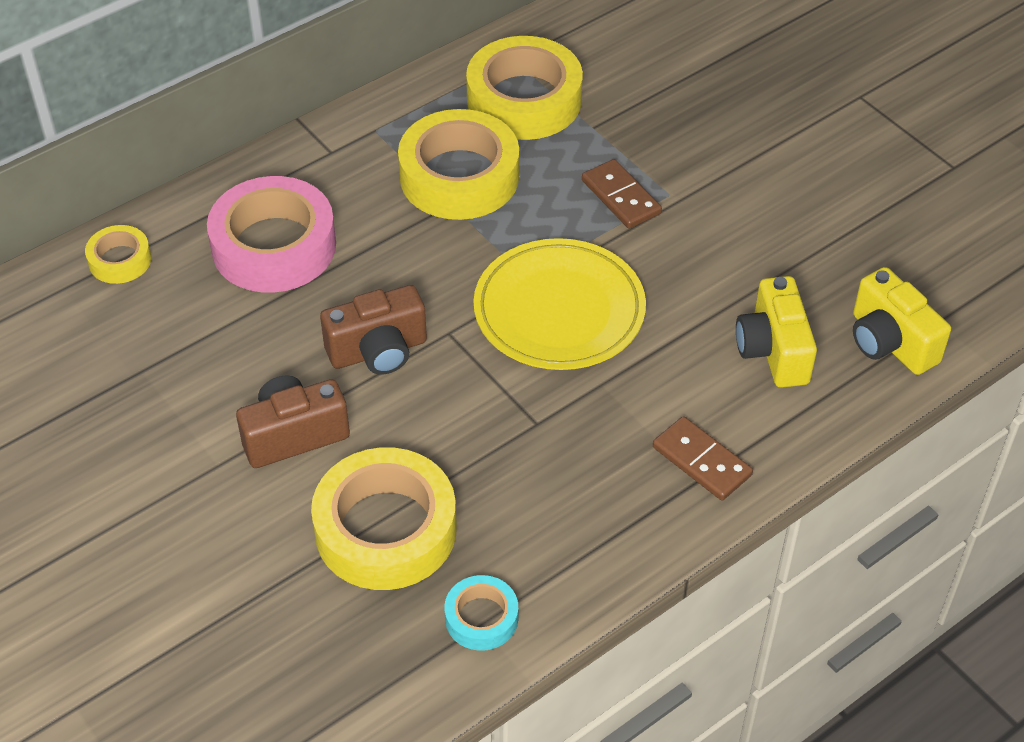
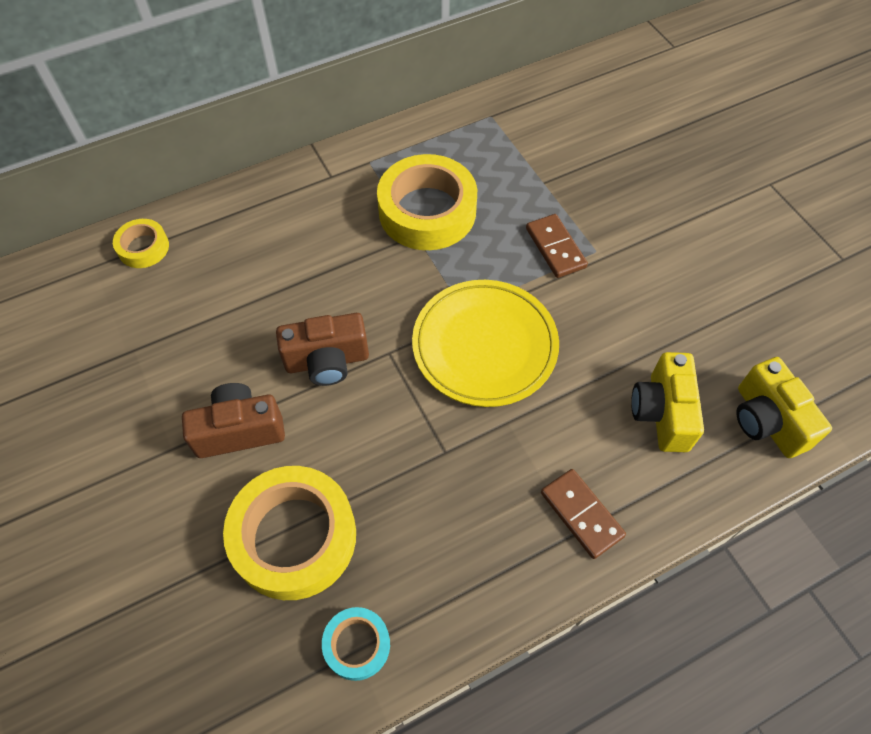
camera: 10 degrees right, 10 degrees up
(274, 246) = (266, 252): pink tape -> none
(524, 100) = (492, 151): yellow tape -> none

